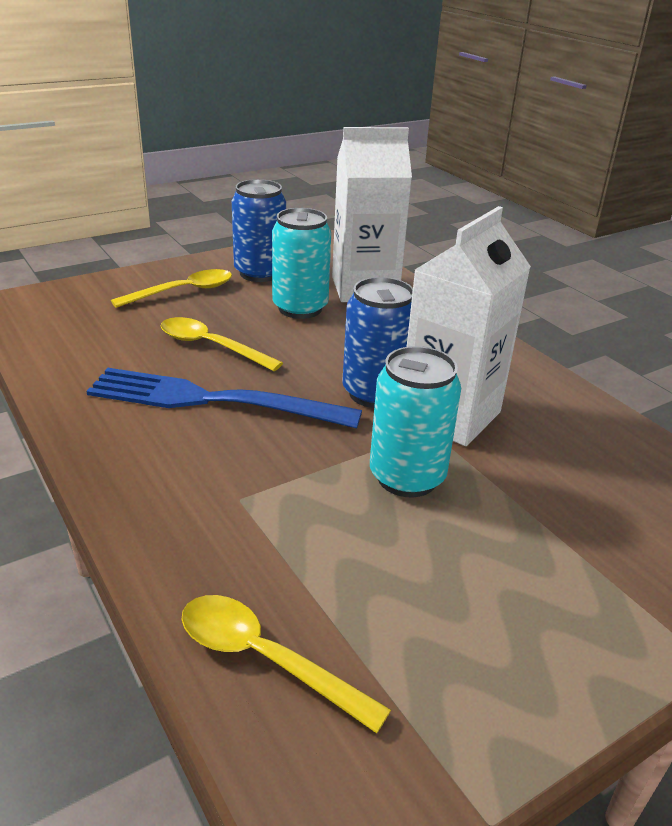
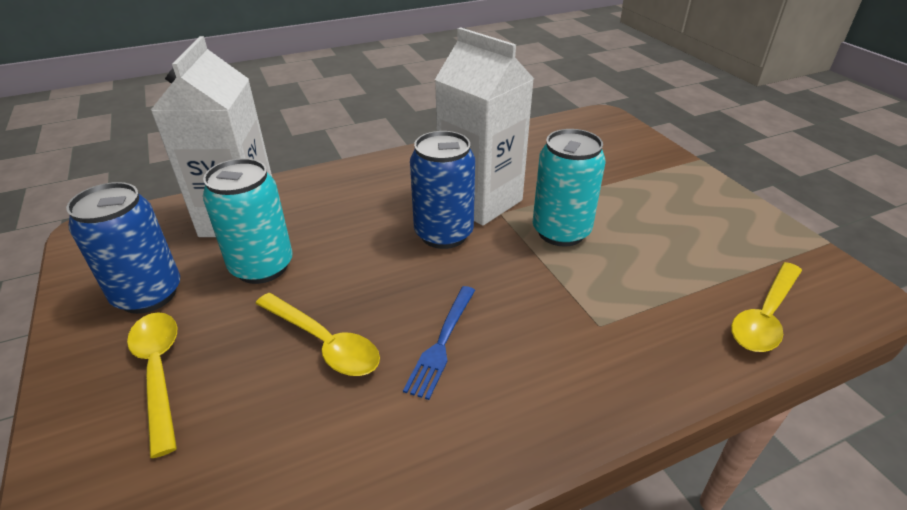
camera: 80 degrees left, 5 degrees up
(210, 346) = (324, 343): yellow spoon -> yellow spoon turned 90 degrees counterclockwise
(210, 400) = (441, 344): blue fork -> blue fork, size x0.51

